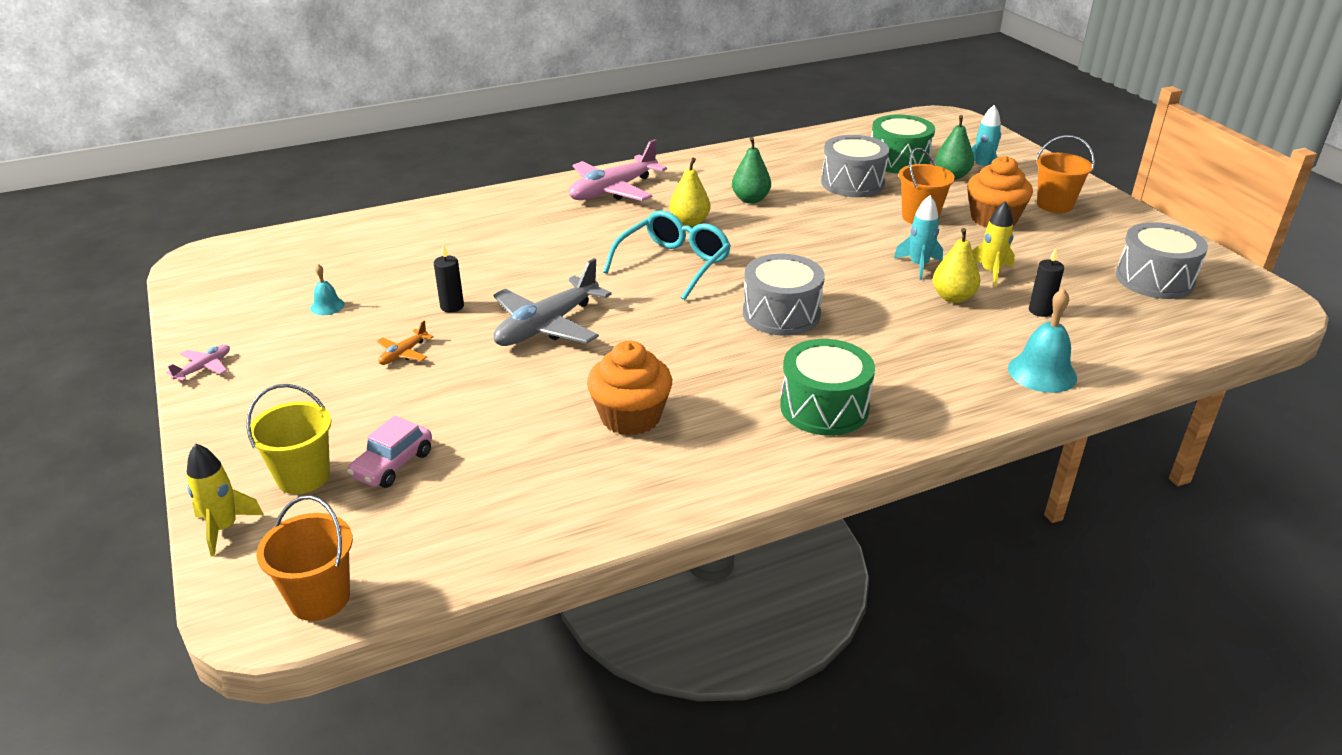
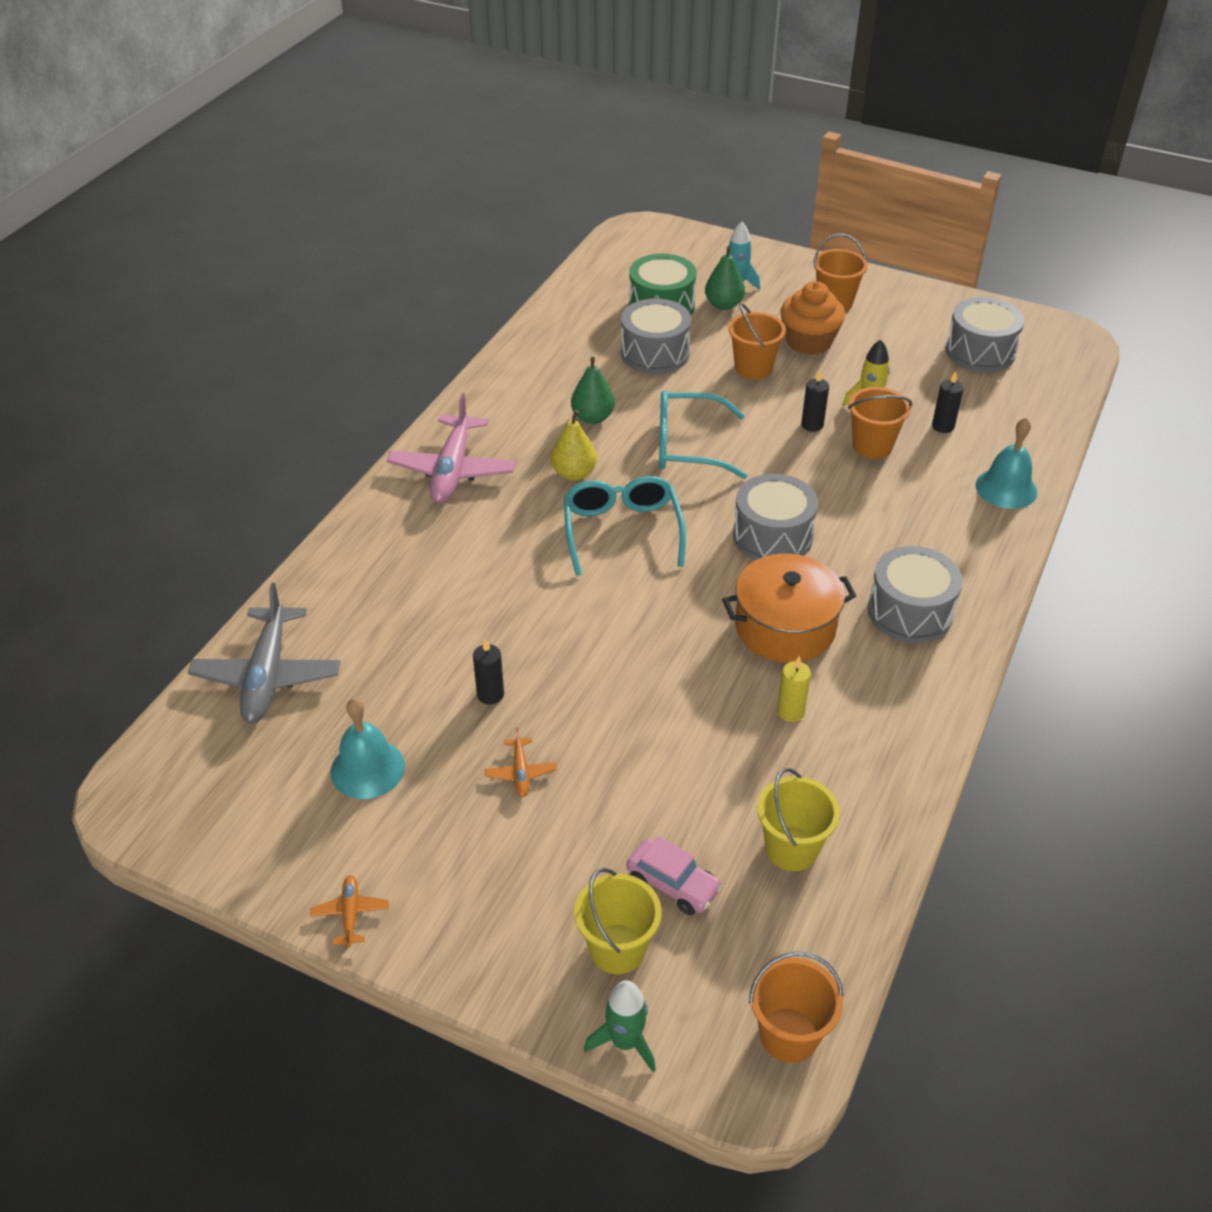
camera: 40 degrees left, 10 degrees up
(204, 368) = (350, 914): pink plane -> orange plane
(224, 528) = (625, 1042): yellow rocket -> green rocket
(327, 306) = (367, 768): turquoise bell -> turquoise bell, size x1.83
(393, 464) = (673, 884): pink car -> pink car turned 45 degrees counterclockwise
(501, 494) = (791, 849): none -> yellow bucket
(547, 326) = (604, 663): grey plane -> grey plane (267, 675)
(630, 417) = (790, 712): orange cupcake -> yellow candle
(706, 368) = (785, 627): none -> orange pot
(796, 240) = (687, 446): none -> turquoise glasses
(824, 407) = (910, 612): green drum -> grey drum
(918, 266) = (812, 425): turquoise rocket -> black candle
(953, 297) = (872, 446): yellow pear -> orange bucket

